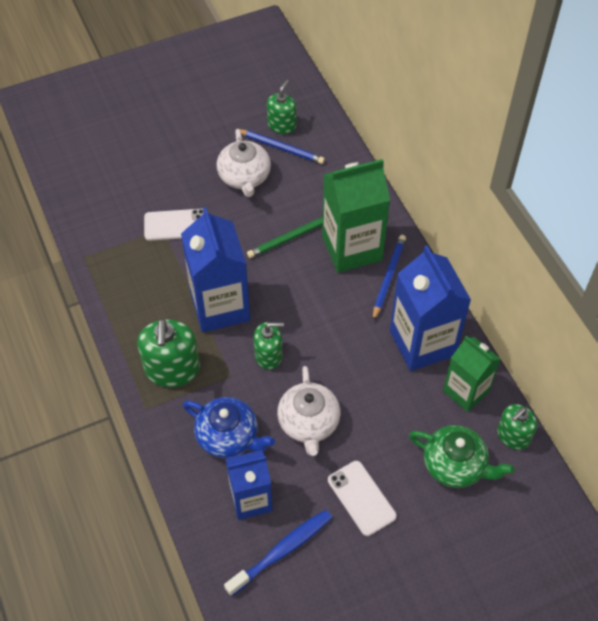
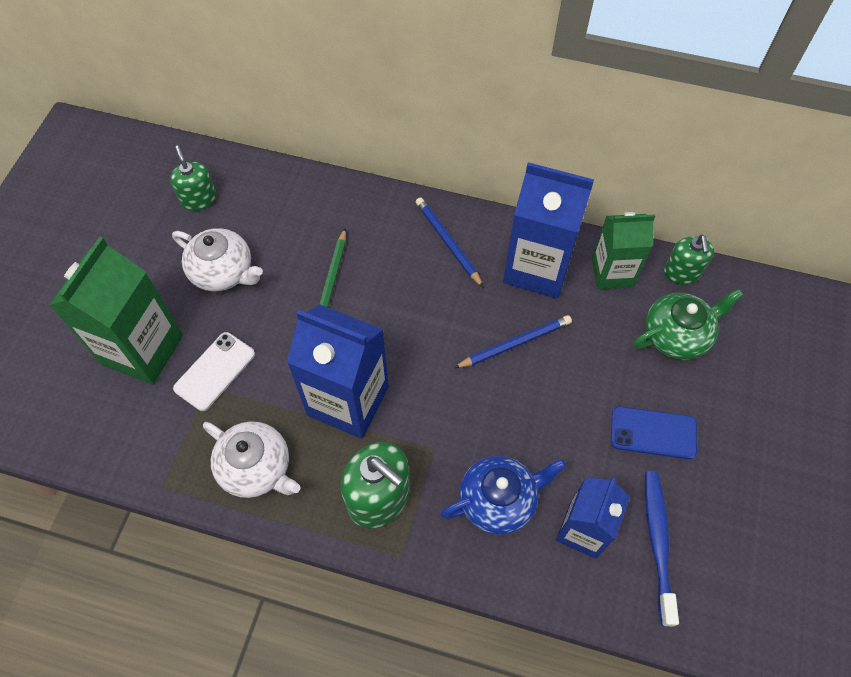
camera: 50 degrees left, 5 degrees up
(268, 355) = (441, 399): green soap dispenser -> none
(280, 148) = (223, 219): blue pencil -> blue pencil (515, 344)
(308, 423) = (542, 419): white teapot -> white teapot (256, 468)
(352, 248) = (390, 246): green carton -> green carton (143, 350)
(361, 498) = (653, 433): white phone -> blue phone

